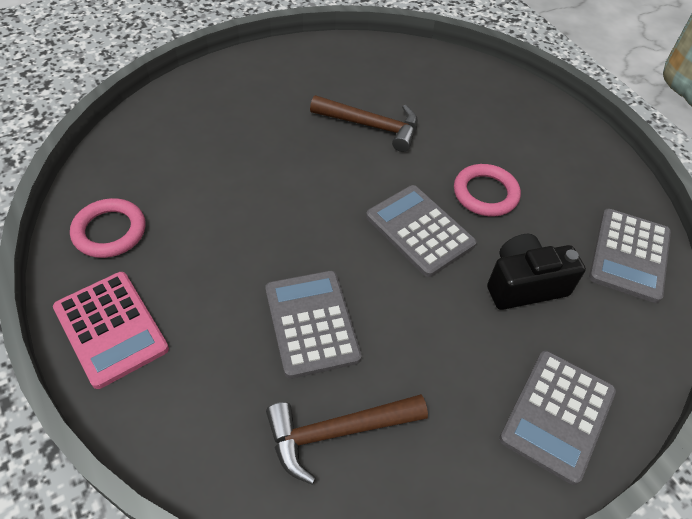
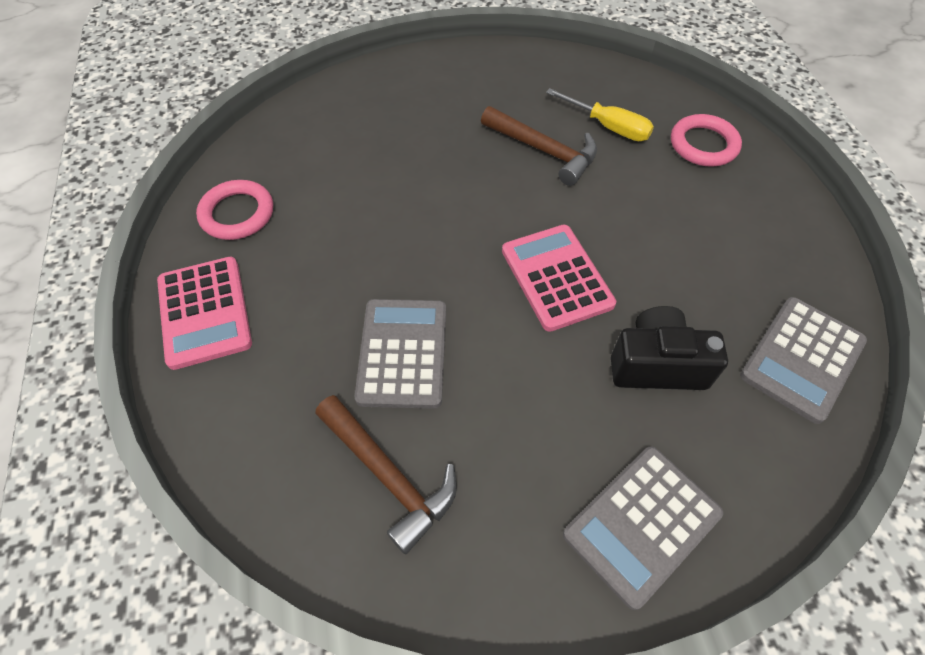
camera: 20 degrees right, 5 degrees up
(337, 432) = (388, 476): brown hammer -> brown hammer turned 135 degrees counterclockwise
(417, 97) = (608, 127): none -> yellow screwdriver
(419, 231) = (556, 277): grey calculator -> pink calculator
(485, 193) = (648, 250): pink ring -> pink ring (703, 145)

